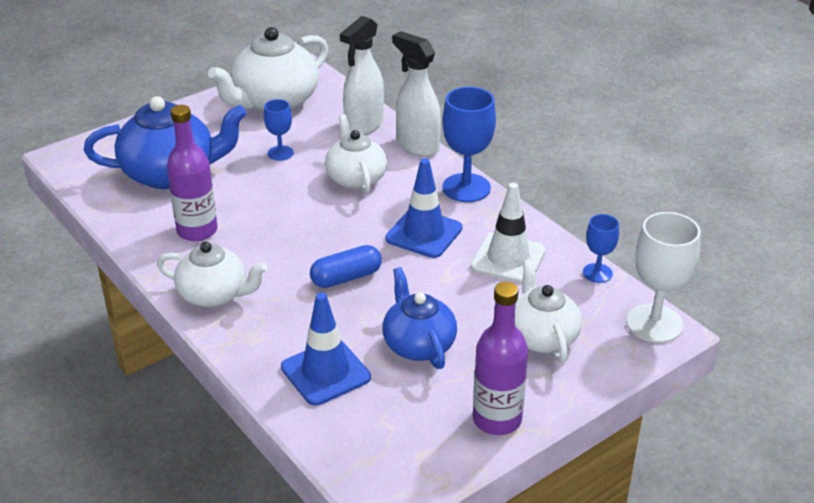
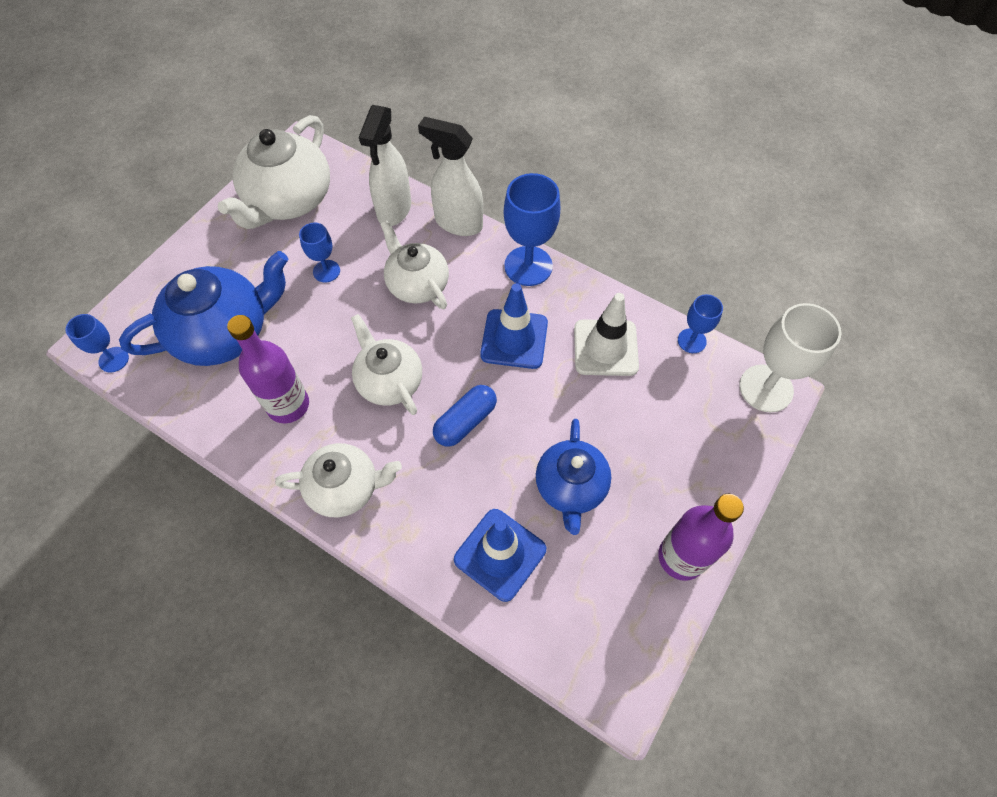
camera: 20 degrees left, 25 degrees up
(72, 170) = (114, 359): none -> blue goblet
(418, 345) = (571, 487): blue teapot -> blue teapot turned 135 degrees counterclockwise
(541, 337) = (677, 438): white teapot -> white teapot (389, 381)

